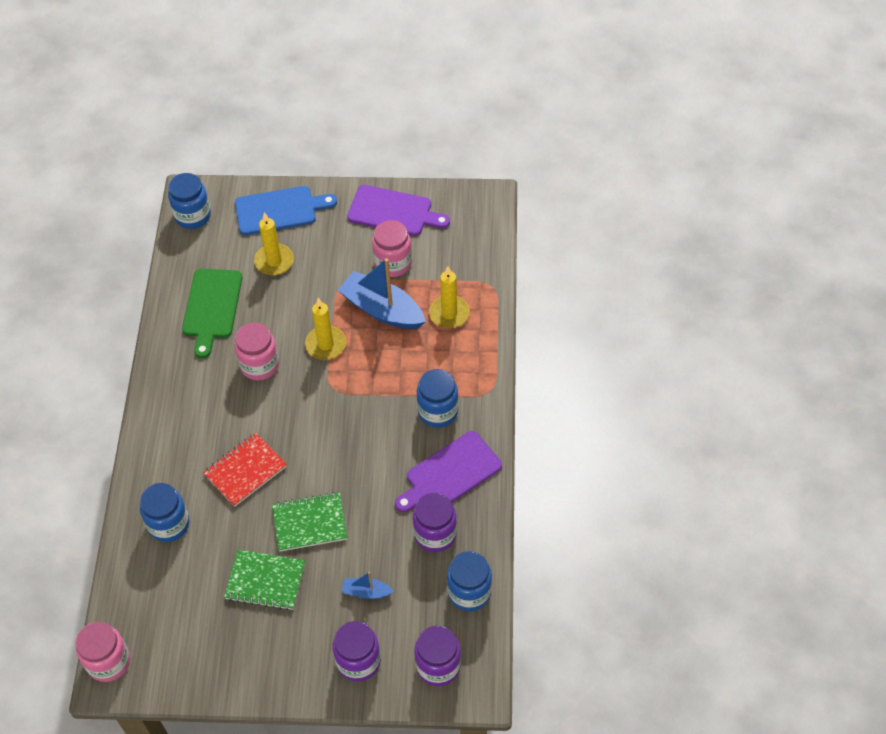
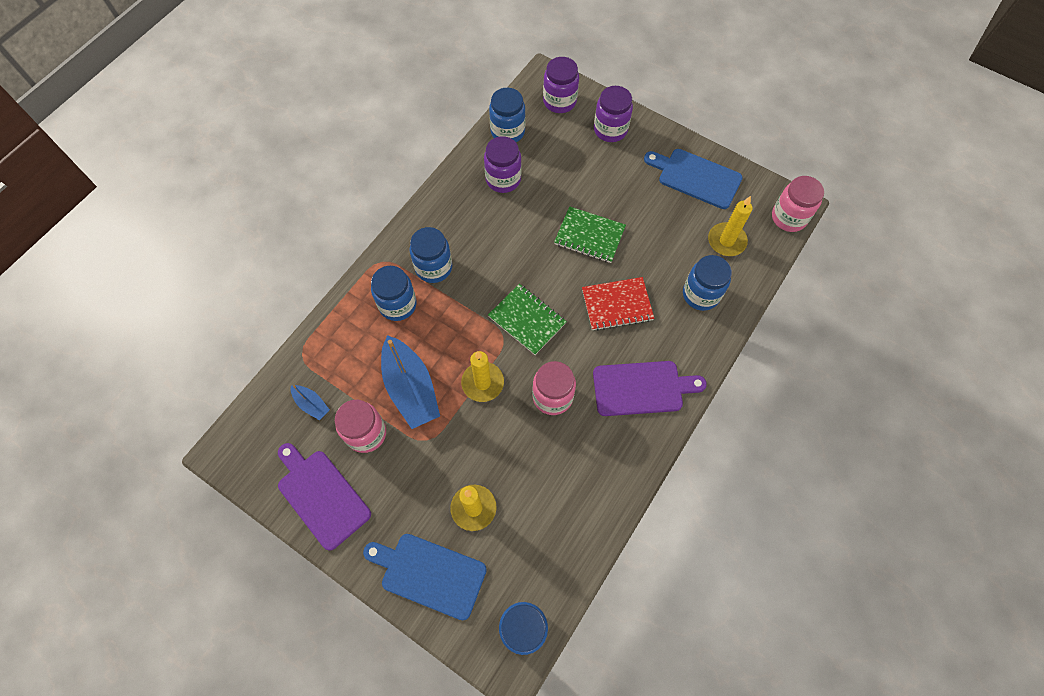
camera: 150 degrees left, 10 degrees up
(211, 307) = (563, 489): green cutting board -> none
(231, 654) = (696, 177): none -> blue cutting board
(265, 581) = (646, 212): green notebook -> green notebook (527, 320)
(366, 592) = (577, 168): blue boat -> blue boat (311, 404)
(444, 364) = (397, 304): none -> blue jar
(449, 313) = (358, 349): yellow candle -> yellow candle (726, 241)
(450, 473) = (461, 215): purple cutting board -> purple cutting board (642, 388)

